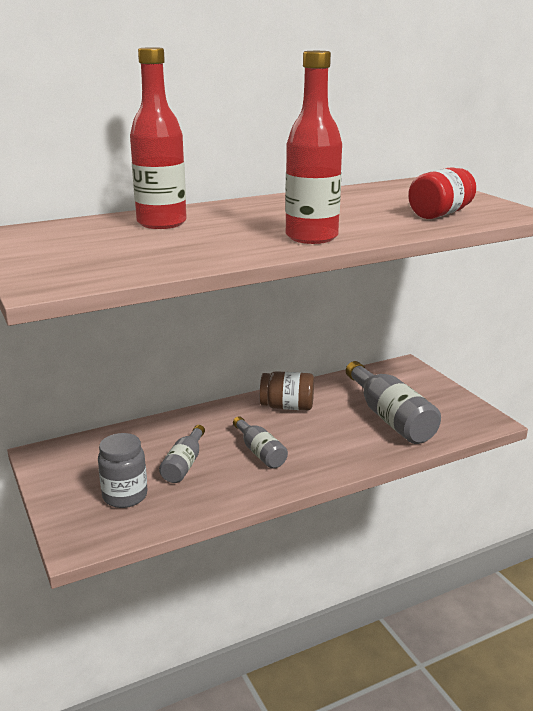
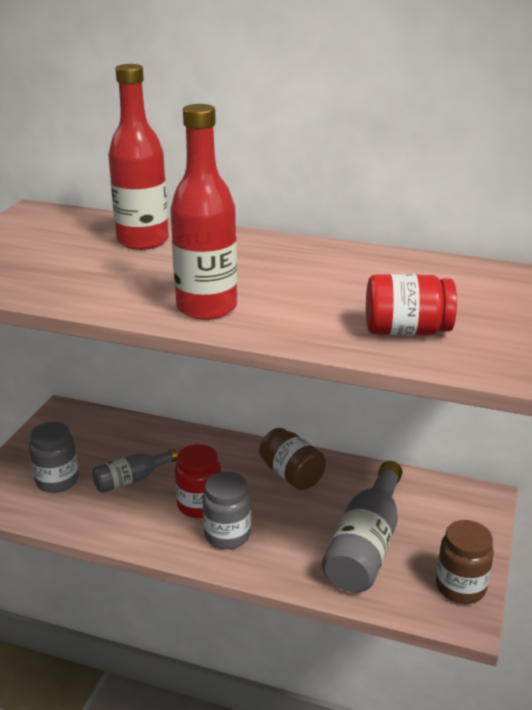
camera: 45 degrees right, 5 degrees up
(260, 452) = (199, 505): grey bottle -> red jar
(307, 457) = (227, 535): none -> grey jar
(465, 410) = (460, 587): none -> brown jar

